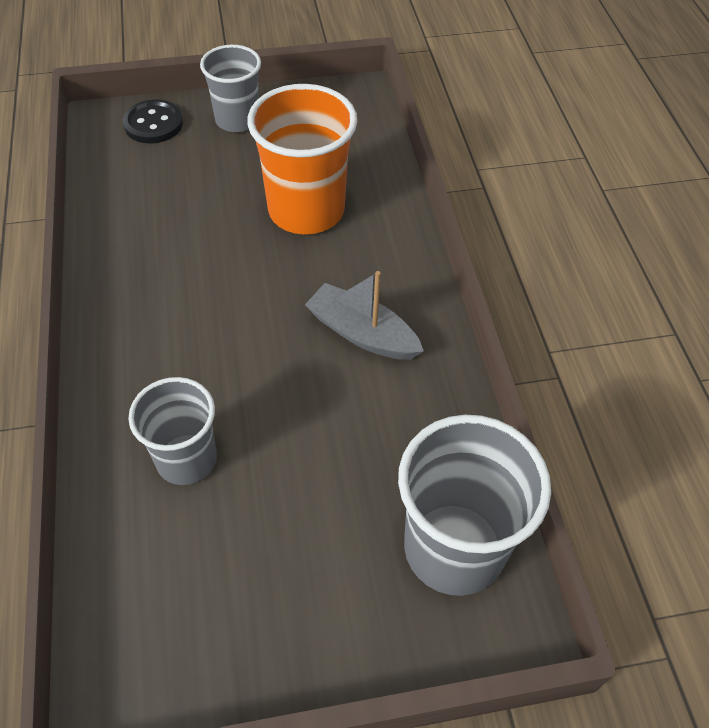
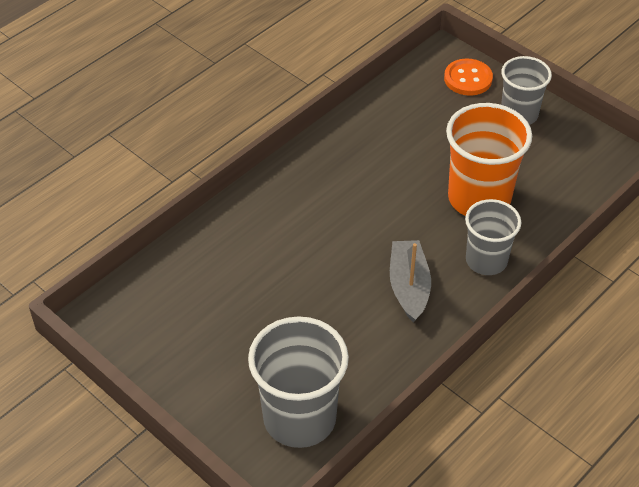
camera: 55 degrees right, 5 degrees down
(153, 124) = (468, 79): black button -> orange button
(186, 459) = (246, 261): grey cup -> grey cup (486, 260)

